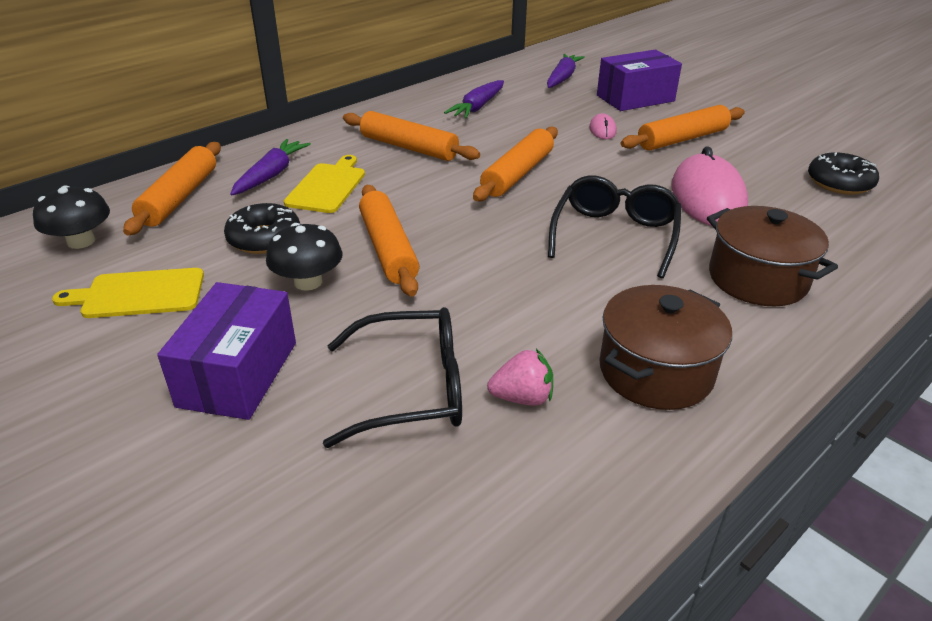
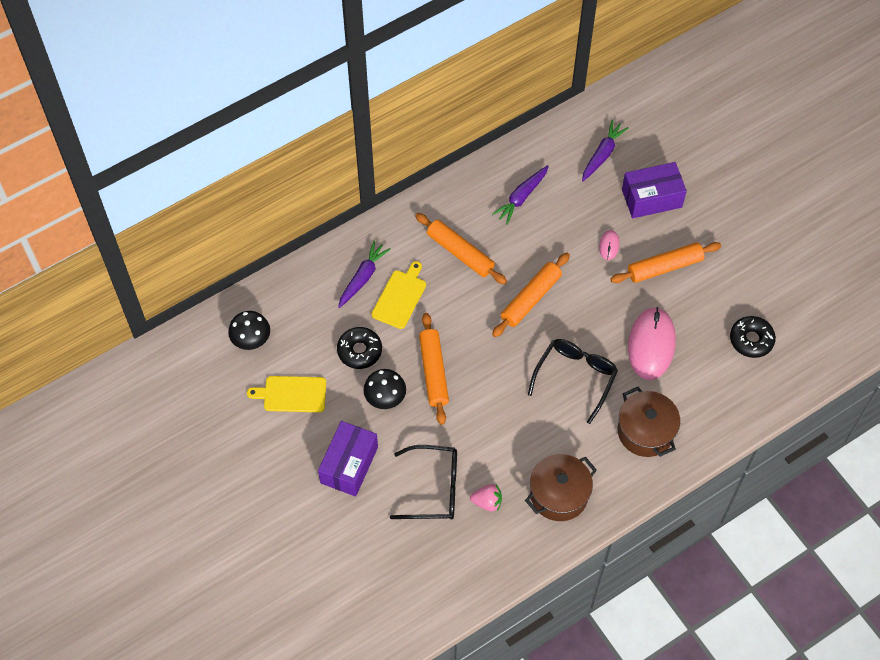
camera: 10 degrees right, 25 degrees up
(180, 197) = (304, 297): orange rolling pin -> none

